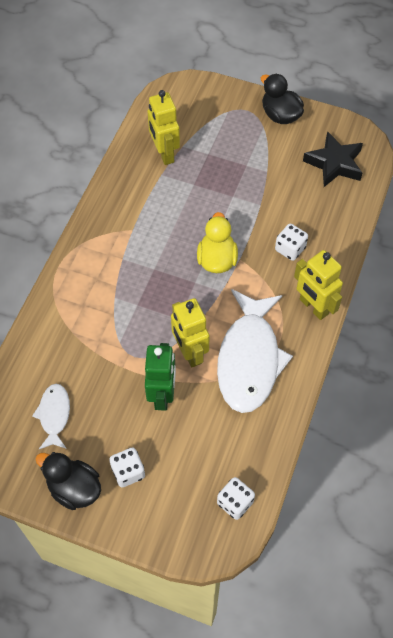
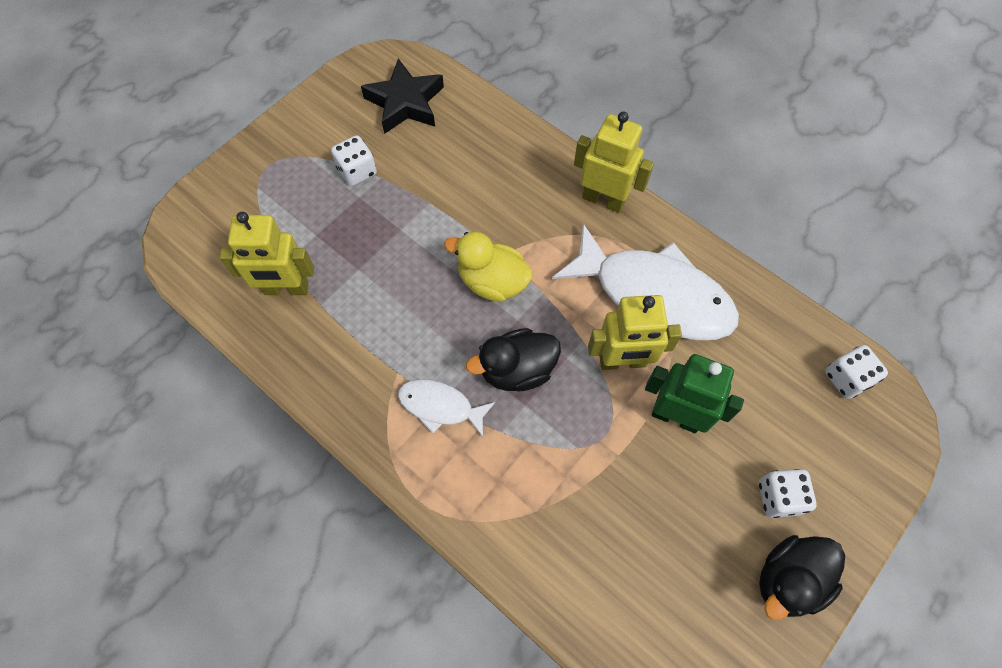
camera: 70 degrees left, 5 degrees up
(54, 415) = (667, 576): white fish -> white fish (440, 406)
(280, 115) = (298, 131): black duck -> black duck (517, 370)
(290, 249) = (510, 194): white dice -> white dice (357, 171)
(313, 307) = (603, 200): yellow robot -> yellow robot turned 135 degrees counterclockwise

